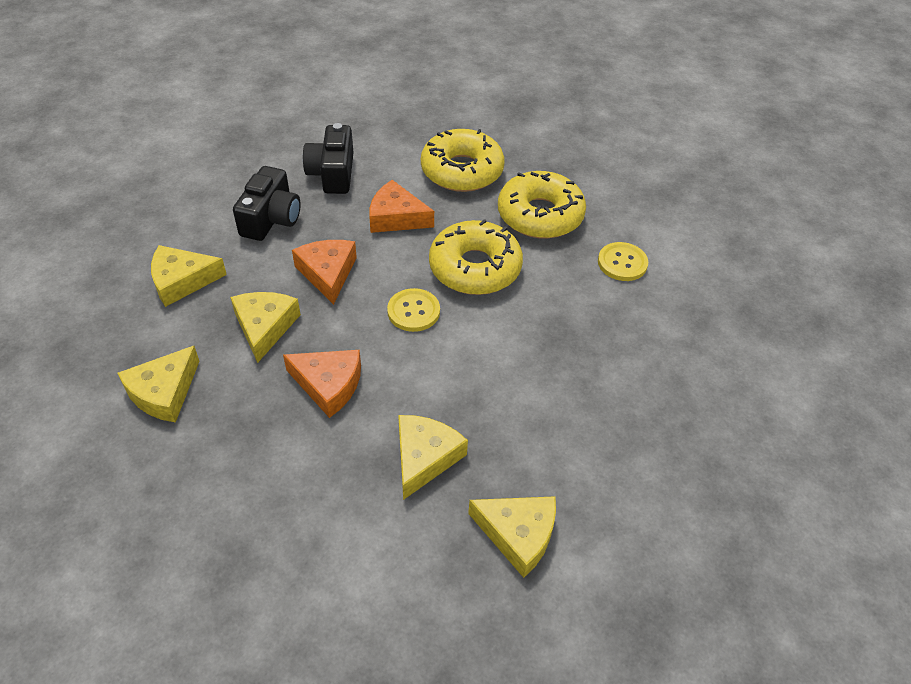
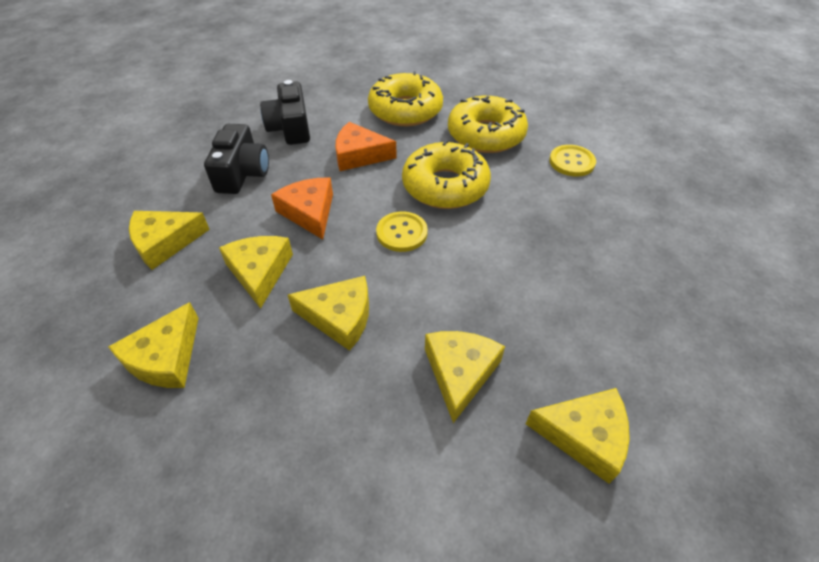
camera: 10 degrees left, 0 degrees up
(328, 385) = (339, 317): orange cheese -> yellow cheese

